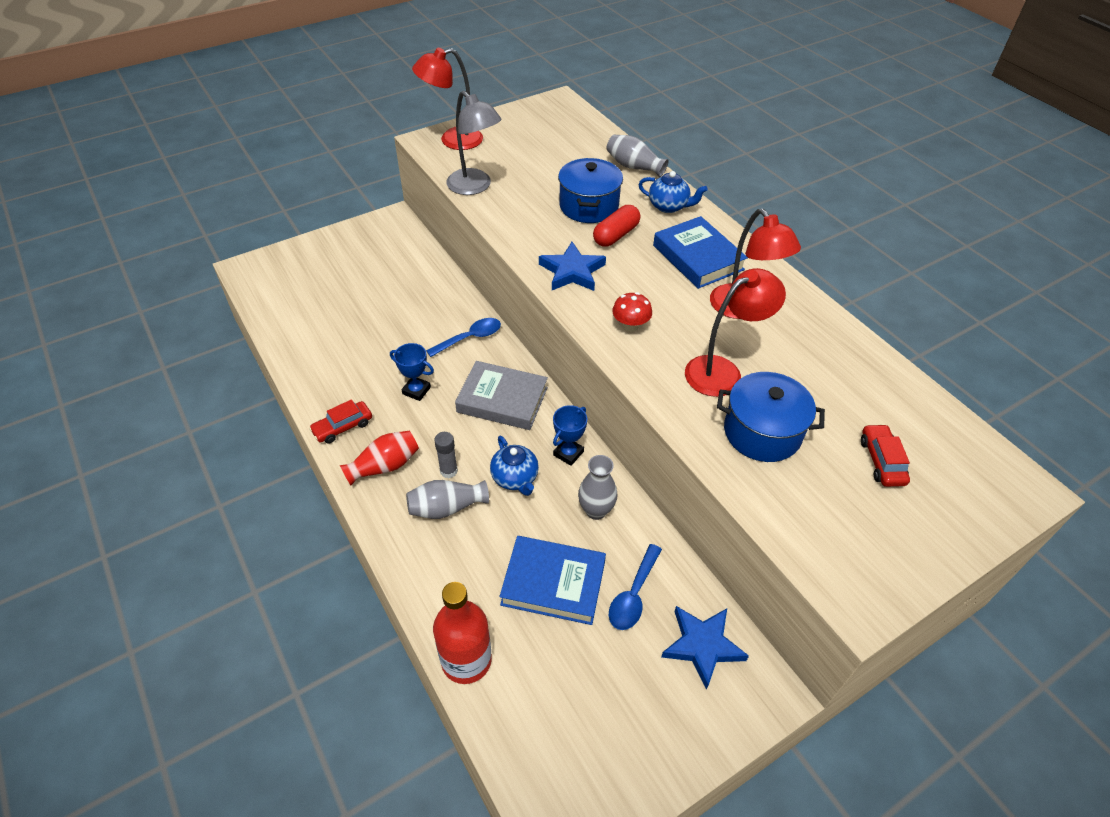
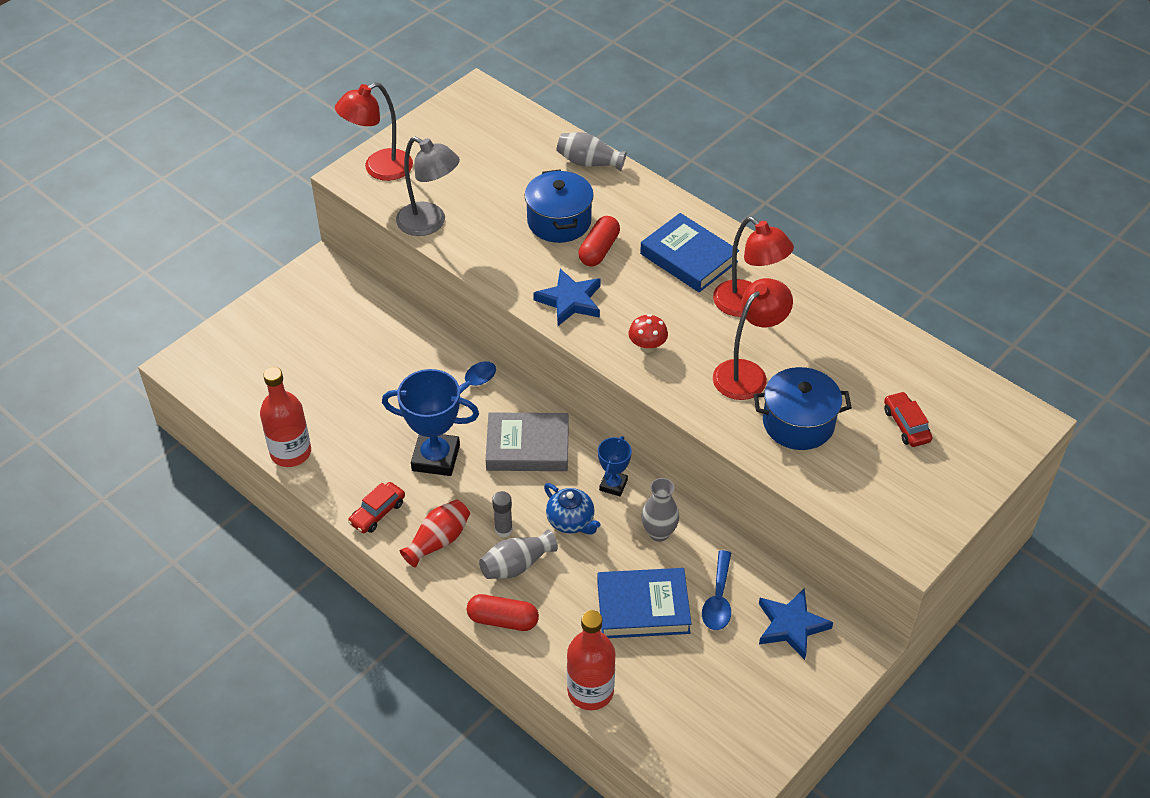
camera: 15 degrees left, 0 degrees up
(295, 357) = (290, 452): none -> red bottle
(410, 559) = (503, 620): none -> red capsule
(416, 390) = (436, 458): blue trophy -> blue trophy, size x1.83
(669, 206) = (641, 204): blue teapot -> none

